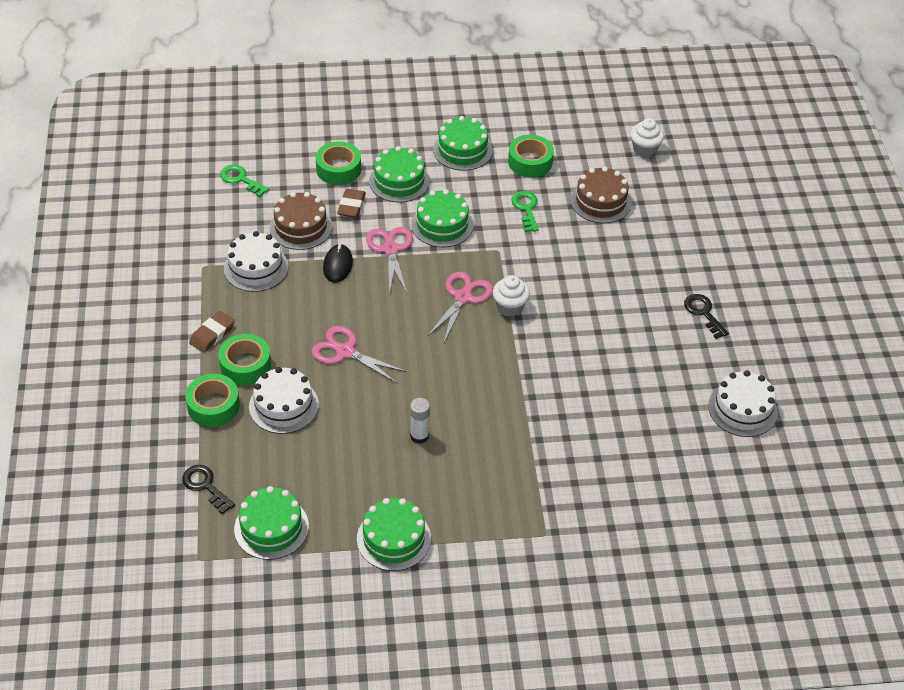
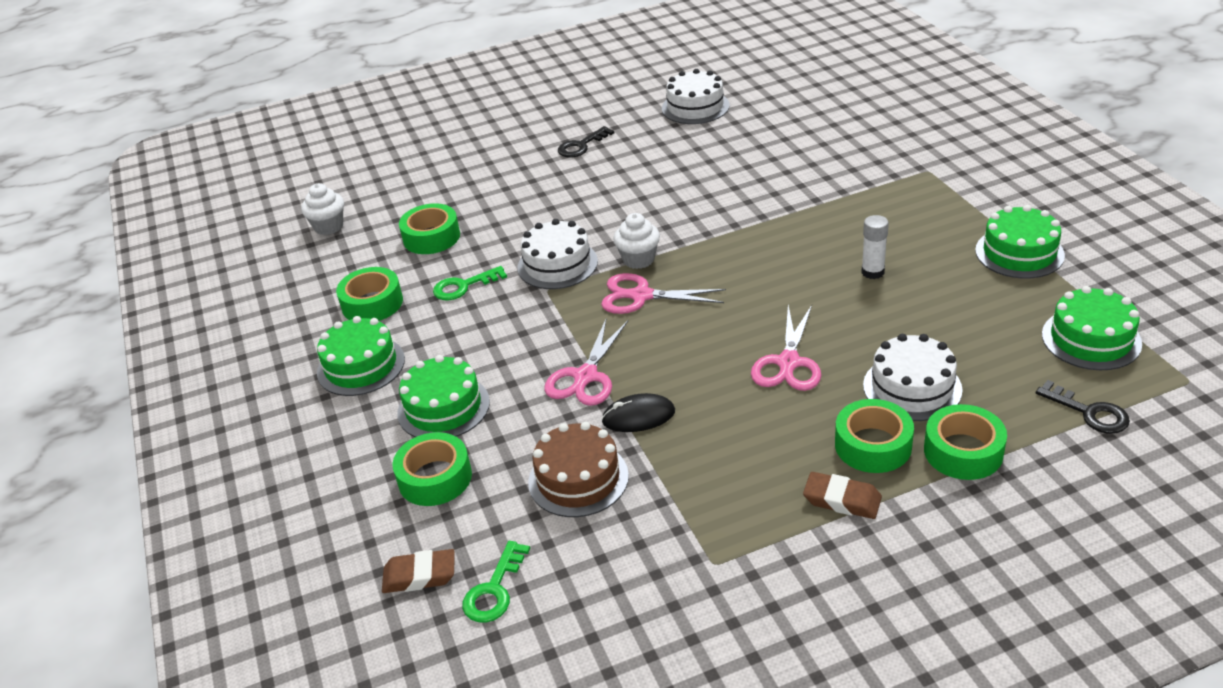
camera: 100 degrees left, 10 degrees down
(205, 486) = (1088, 412): black key -> black key turned 75 degrees counterclockwise
(256, 268) = (685, 499): white cake -> white cake (557, 264)
(351, 206) = (513, 439): brown eraser -> brown eraser (419, 576)
(390, 250) = (586, 376): pink scissors -> pink scissors turned 45 degrees counterclockwise
(442, 225) = (519, 345): green cake -> none
(601, 201) = (431, 237): brown cake -> green tape

